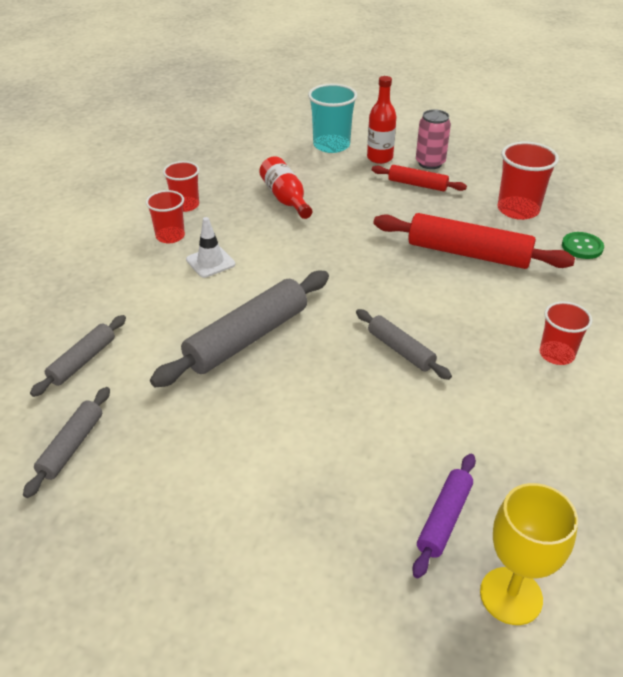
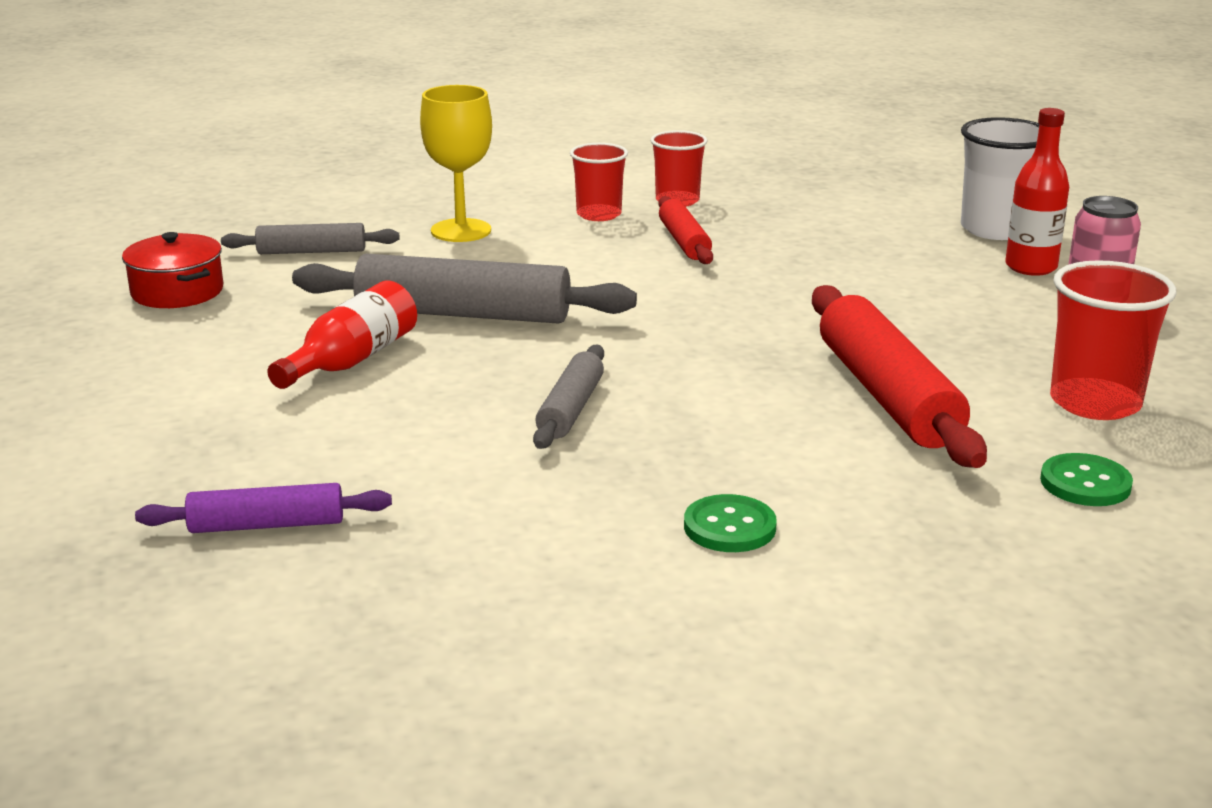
camera: 55 degrees right, 15 degrees down
(72, 446) = (177, 292): grey rolling pin -> red pot
(210, 262) = (582, 250): white traffic cone -> none
(285, 198) = (799, 244): red bottle -> red bottle (351, 360)
(331, 145) = (995, 229): turquoise cup -> white cup
(417, 184) = (1010, 311): red rolling pin -> red rolling pin (684, 241)
(511, 595) = (170, 605): yellow goblet -> yellow goblet (461, 231)
(556, 354) = (729, 527): red cup -> green button

